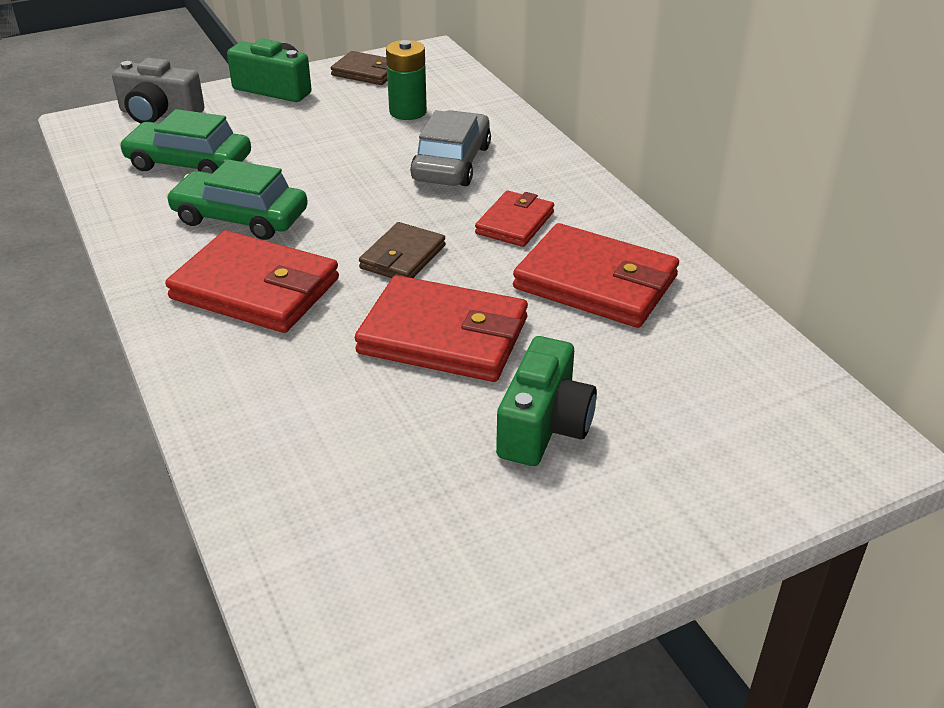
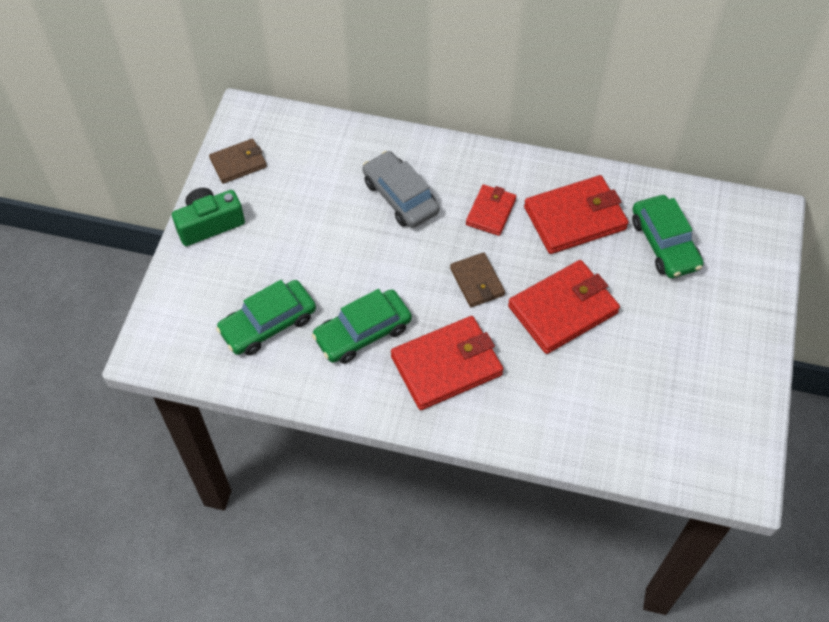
camera: 50 degrees left, 20 degrees up
(159, 114) = (179, 306): grey camera -> none
(408, 112) = (316, 177): green battery -> none
(515, 223) = (490, 212): red wallet -> red wallet turned 45 degrees clockwise
(544, 426) = (662, 316): green camera -> none
(666, 372) = (664, 243): none -> green car

